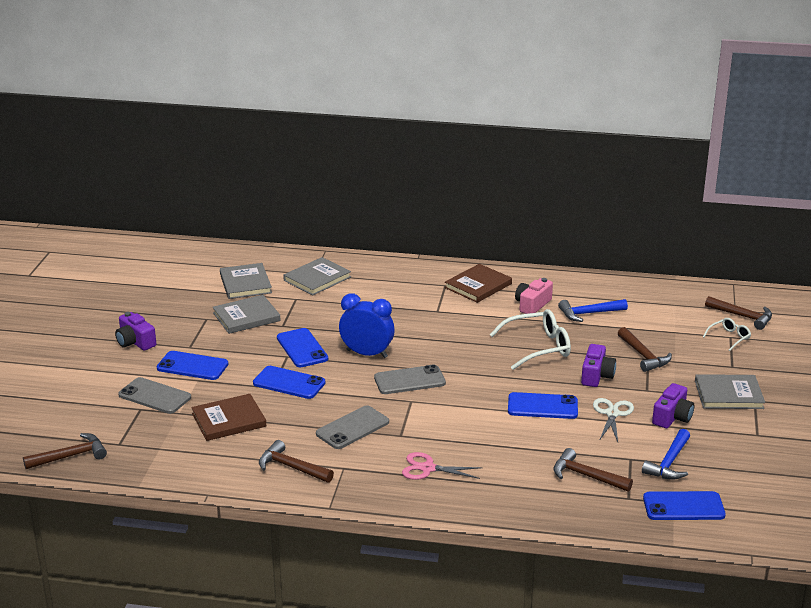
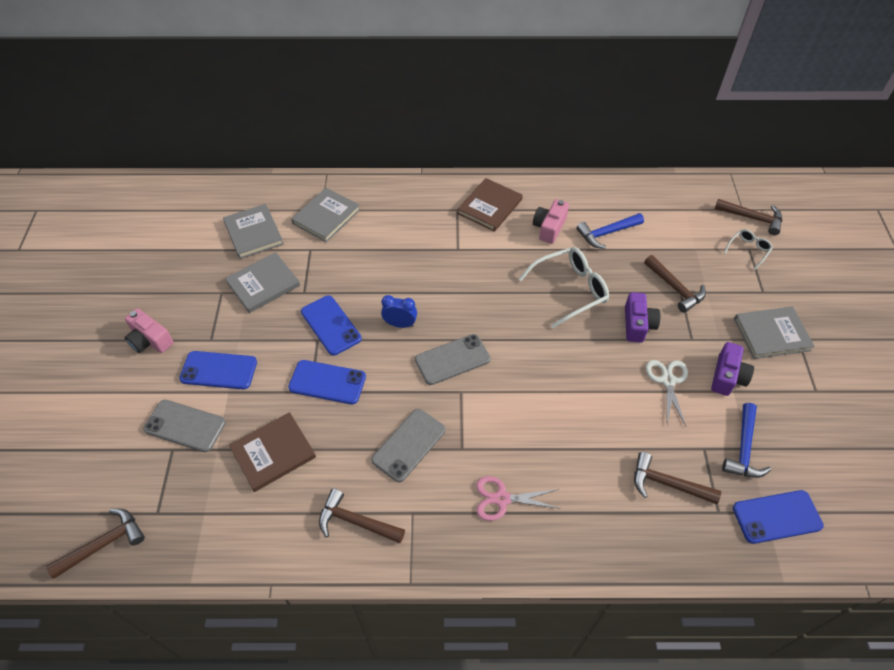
camera: 10 degrees left, 25 degrees up
(135, 342) = (150, 340): purple camera -> pink camera
(367, 354) = (400, 324): blue clock -> blue clock, size x0.61
(542, 406) = (596, 380): blue phone -> none

